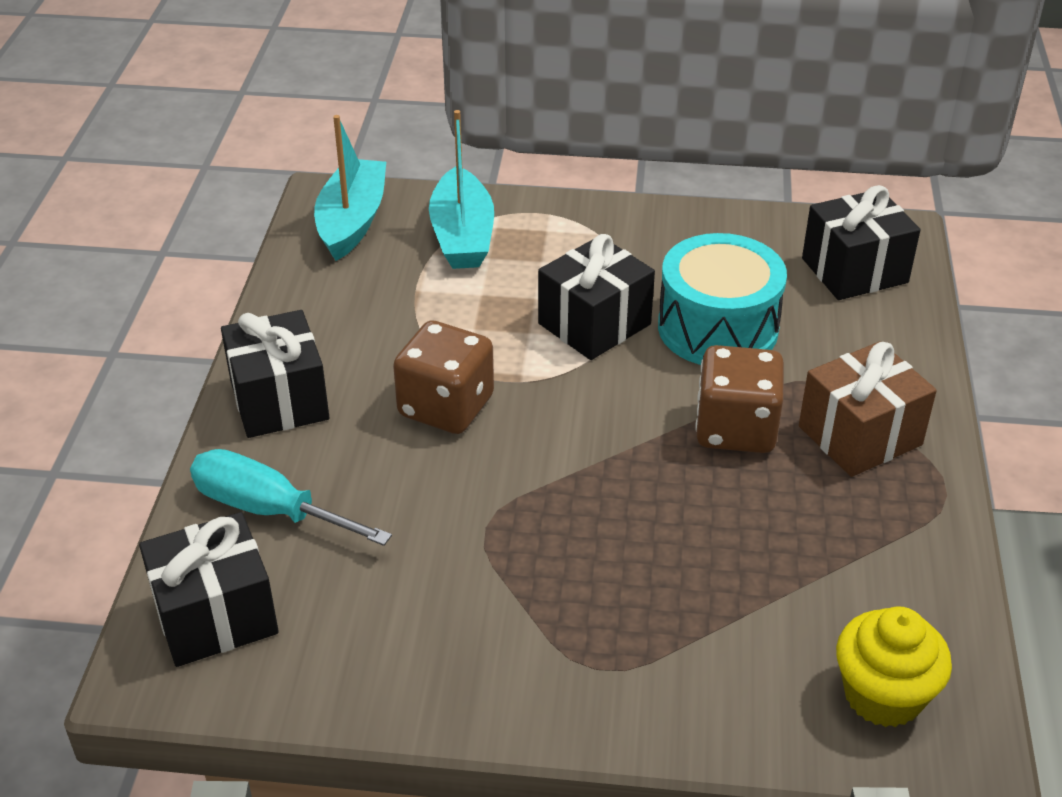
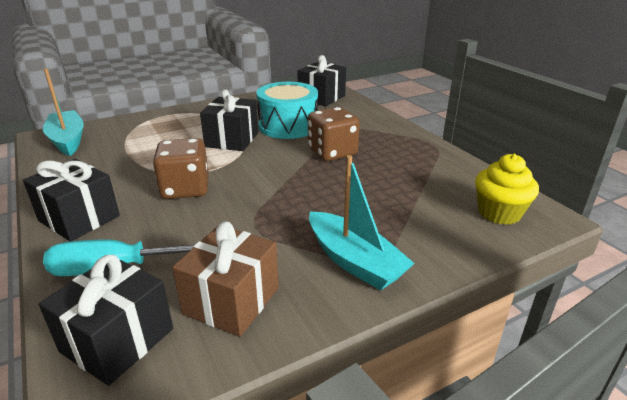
camera: 35 degrees left, 10 degrees down
(462, 235) = (135, 130): turquoise boat -> turquoise boat (354, 261)
(860, 435) = (382, 139): brown gift -> brown gift (231, 300)

